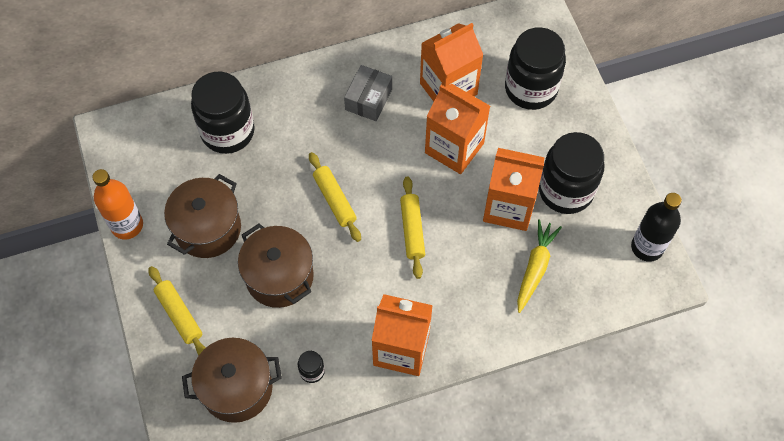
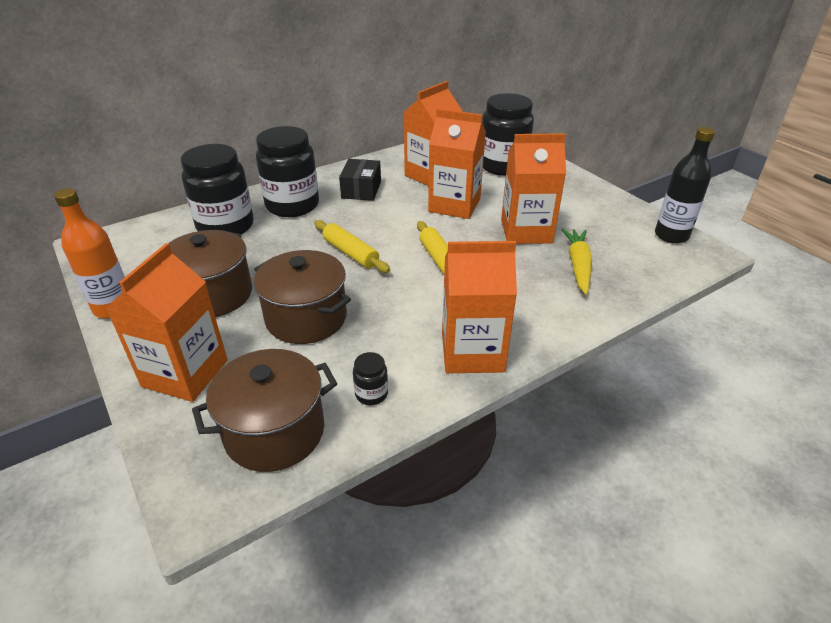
camera: 15 degrees left, 25 degrees down
(179, 315) = (185, 373): yellow rolling pin -> orange carton
(368, 99) = (361, 190): grey box -> black box
(565, 190) = (572, 214): black jar -> black jar (292, 205)

